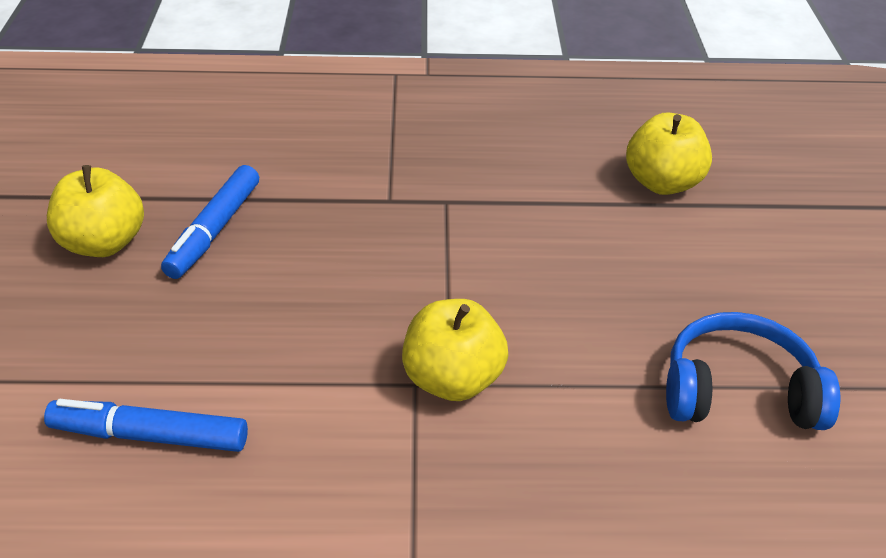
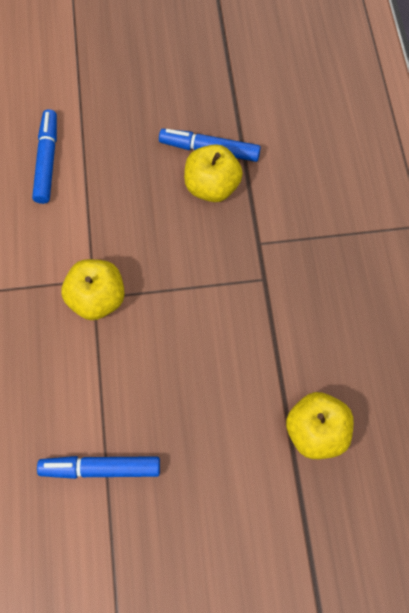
camera: 85 degrees right, 25 degrees up
(103, 243) = (188, 97): yellow apple -> yellow apple (212, 186)
(738, 392) = (101, 469): blue headphones -> blue marker

